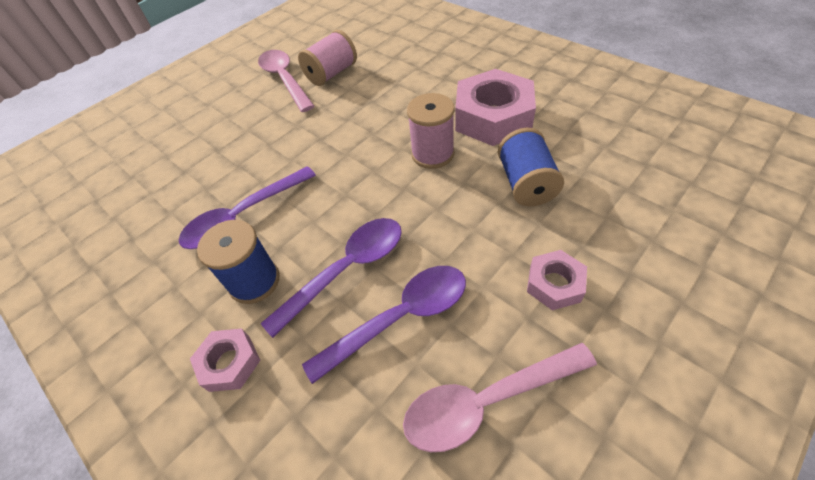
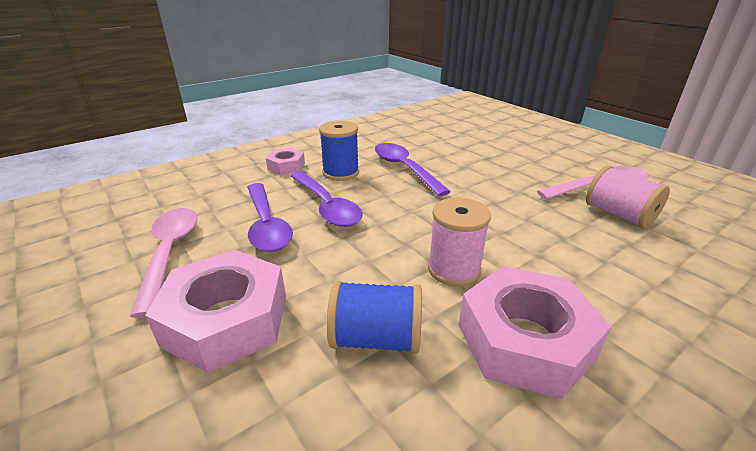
camera: 95 degrees right, 20 degrees down
(554, 284) = (226, 319): pink nut -> pink nut, size x1.95

